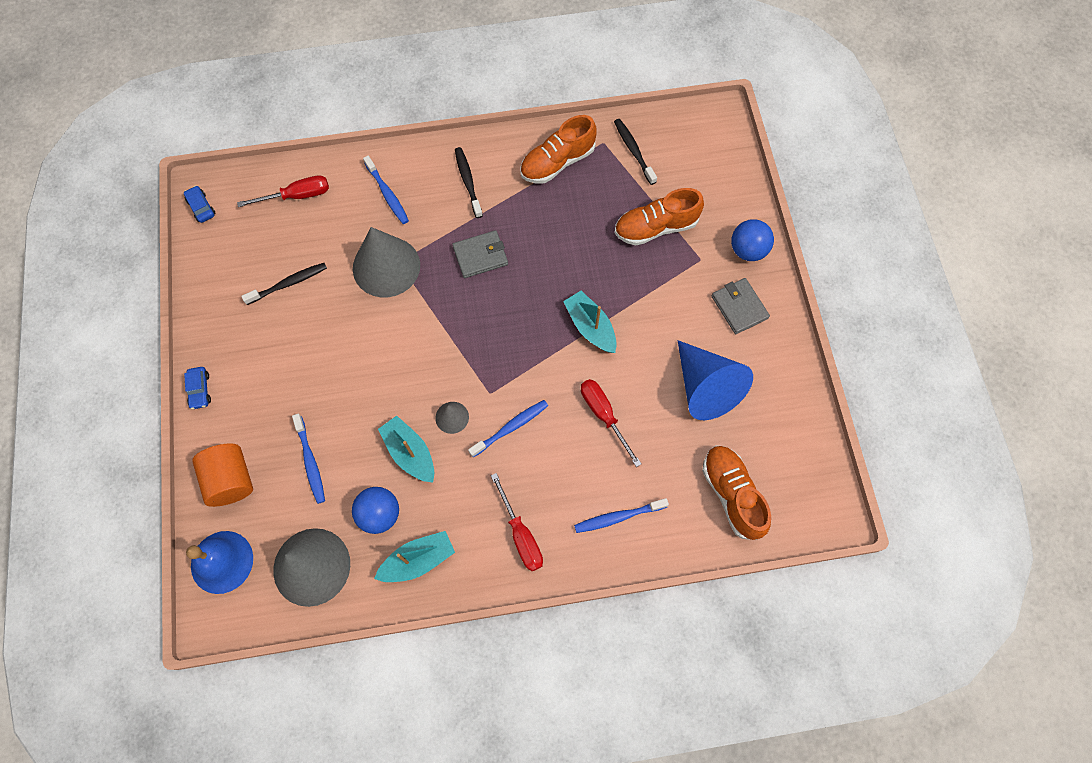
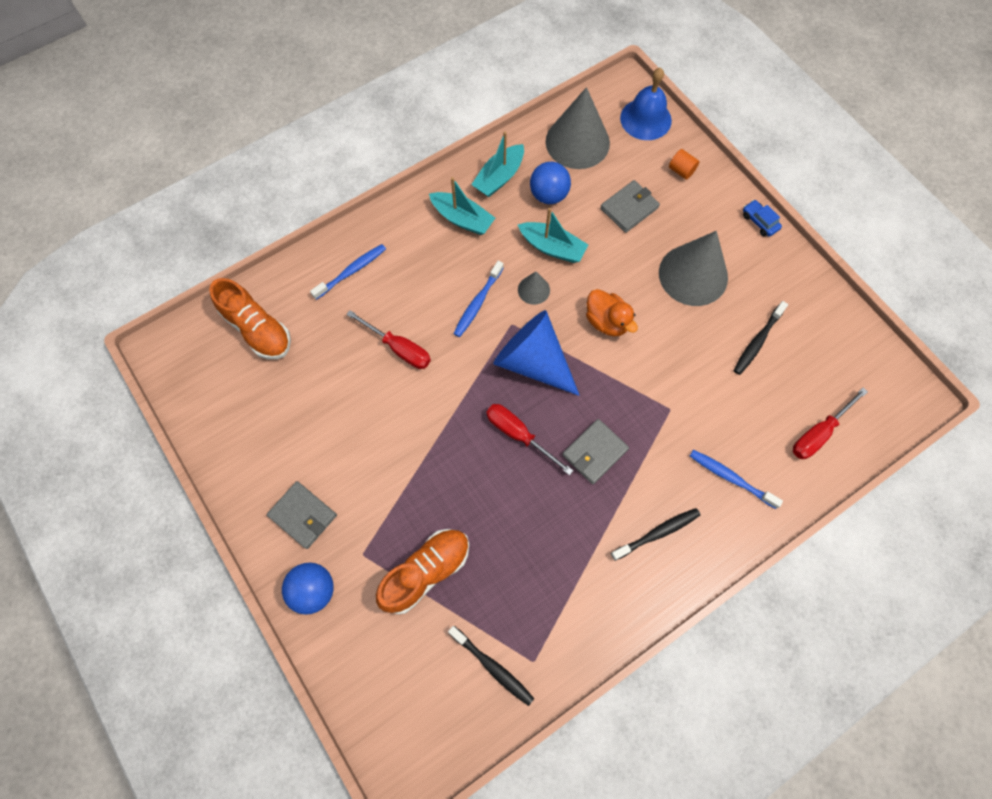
camera: 155 degrees right, 0 degrees up
(201, 207) = (898, 378): blue car -> none
(231, 480) = (681, 171): orange cylinder -> orange cylinder, size x0.52
(310, 461) = (629, 208): blue toothbrush -> grey wallet
(386, 266) = (679, 399): grey cone -> grey cone (693, 275)
(404, 357) = (607, 321): none -> orange duck
(468, 182) = (657, 533): black toothbrush -> black toothbrush turned 75 degrees counterclockwise
(521, 534) = (427, 226): red screwdriver -> red screwdriver (519, 435)
(557, 162) = (573, 606): orange shoe -> none
(590, 327) = (448, 426): turquoise boat -> turquoise boat (462, 219)
(705, 387) = (312, 415): blue cone -> blue cone (533, 361)

